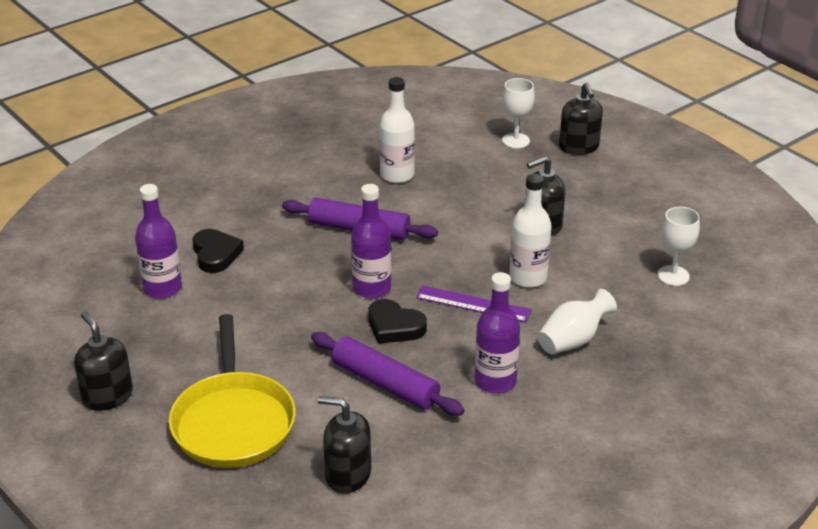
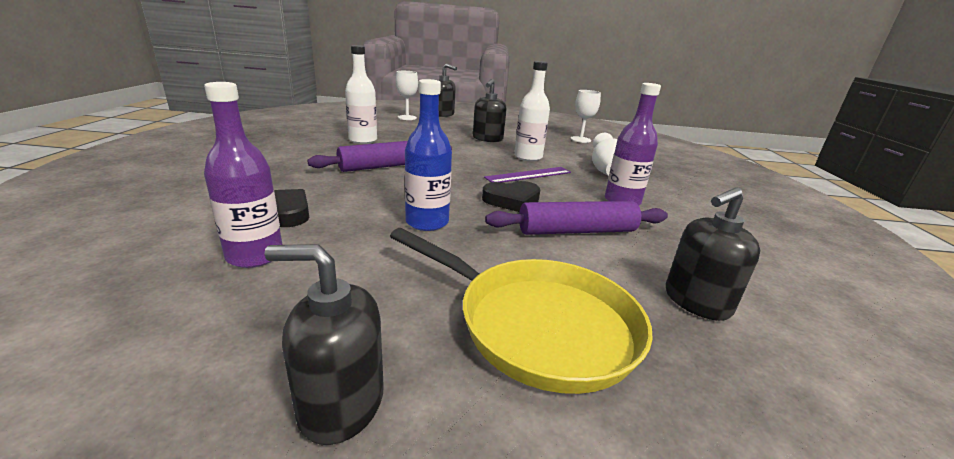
camera: 50 degrees left, 10 degrees down
(292, 314) = (427, 222): none -> blue bottle
(372, 288) = (455, 188): purple bottle -> none

